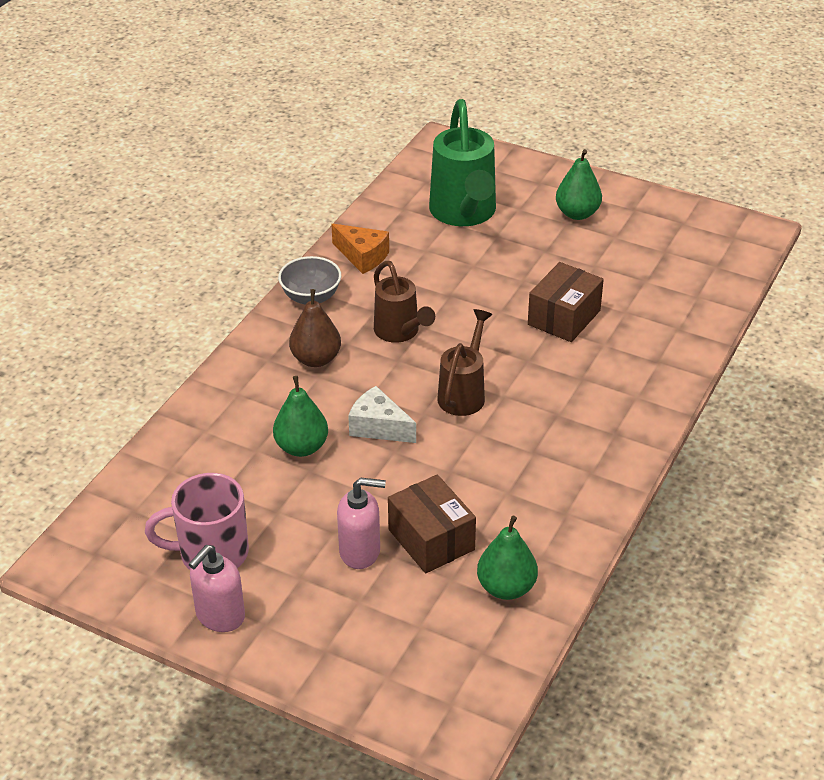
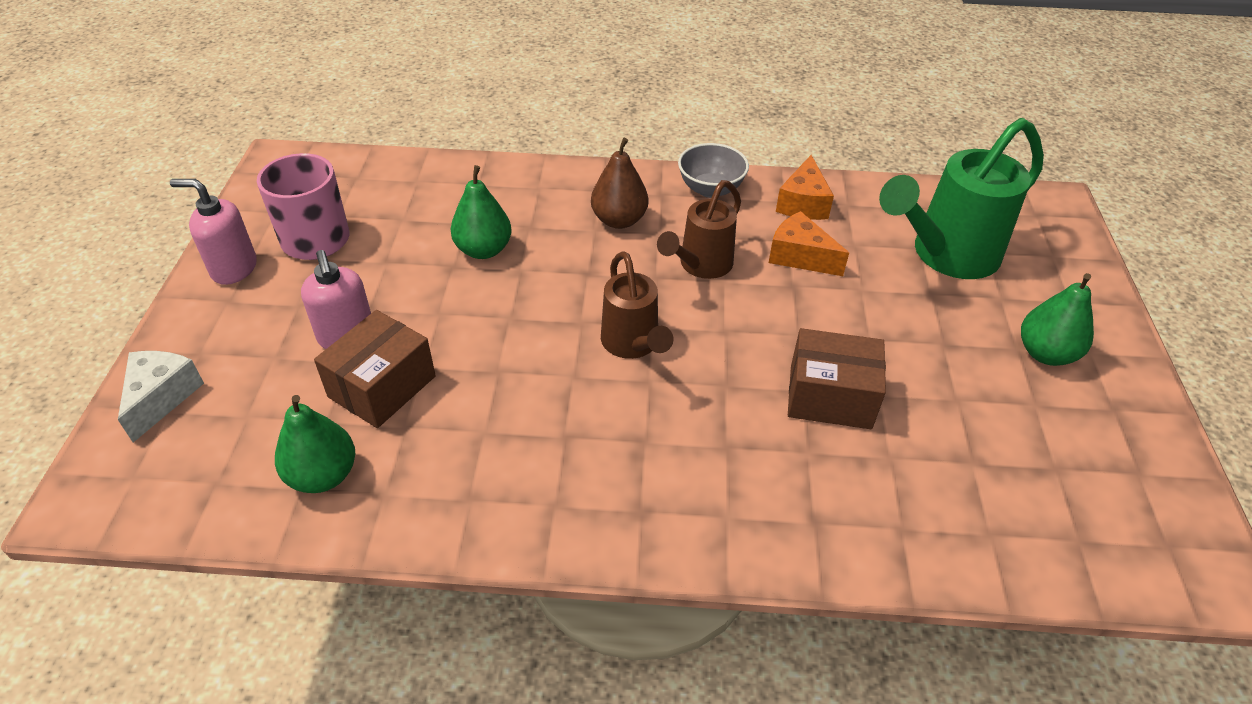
camera: 65 degrees right, 5 degrees up
(378, 427) = (540, 294): white cheese -> white cheese (161, 397)
(421, 280) = (800, 256): none -> orange cheese
(464, 393) = (633, 345): brown watering can -> brown watering can turned 75 degrees clockwise

